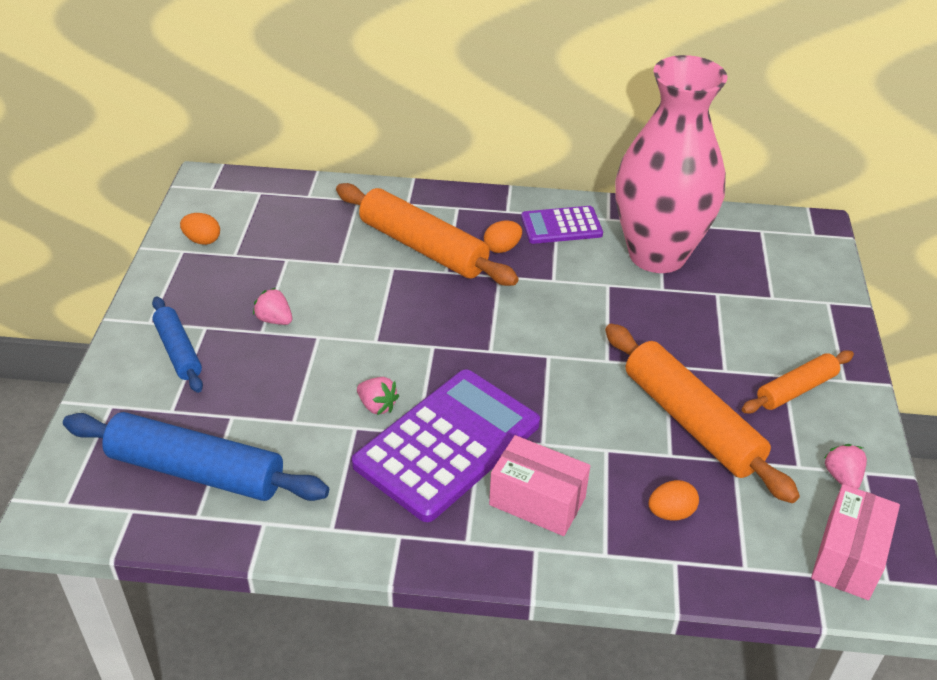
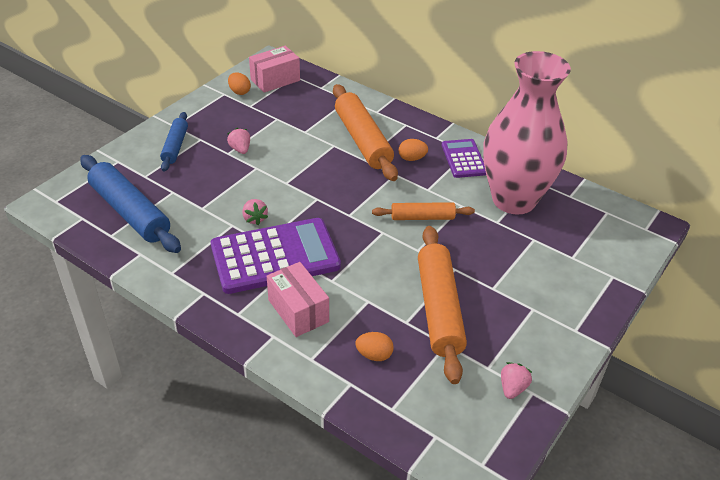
camera: 30 degrees right, 0 degrees up
(561, 226) = (463, 159): purple calculator -> purple calculator turned 60 degrees clockwise
(796, 389) = (532, 321): orange rolling pin -> orange rolling pin (422, 217)
(848, 557) = (468, 437): pink box -> pink box (275, 80)

